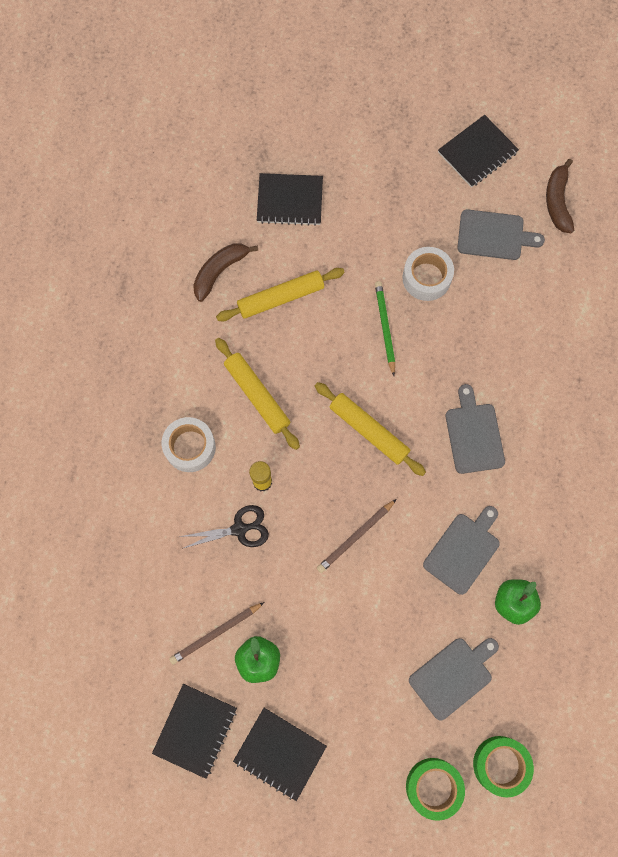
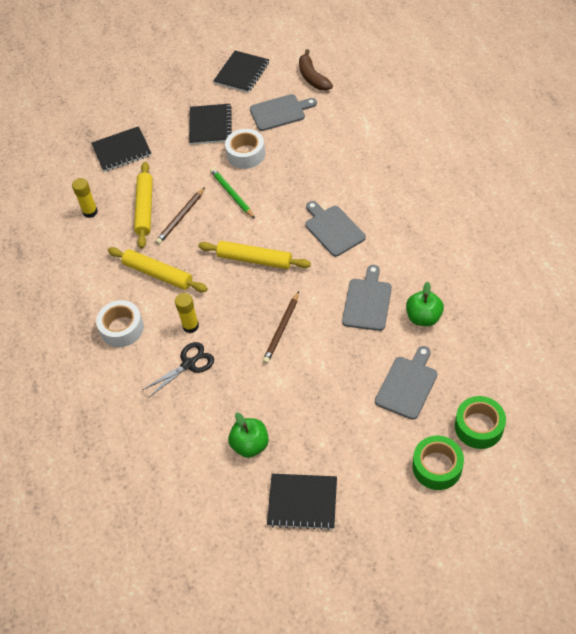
camera: 20 degrees left, 20 degrees down
(195, 730) = (224, 519): black notebook -> black notebook (210, 125)
(215, 633) = (206, 442): brown pencil -> brown pencil (180, 217)
(219, 271) = (90, 212): brown banana -> yellow glue stick
(281, 298) = (145, 208): yellow rolling pin -> yellow rolling pin turned 45 degrees counterclockwise

